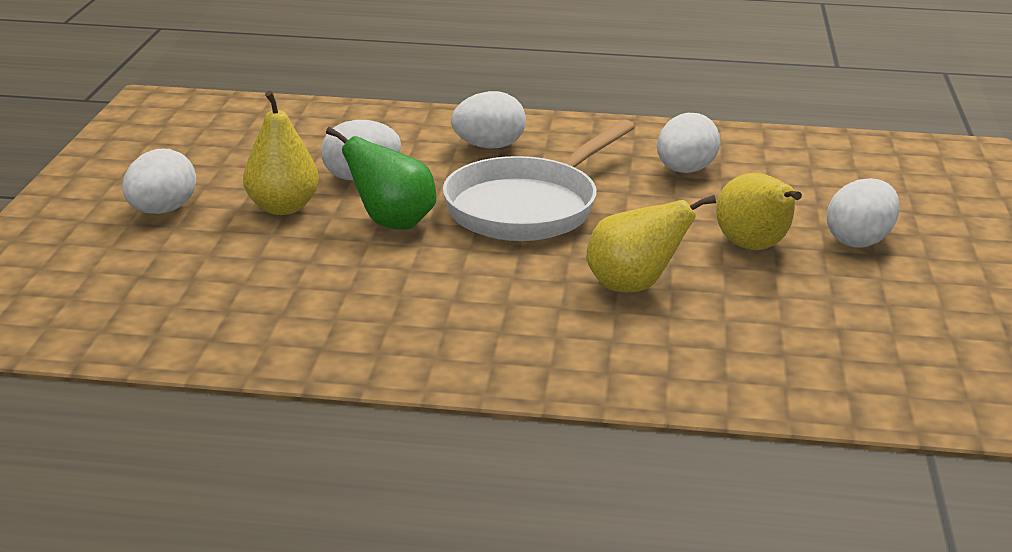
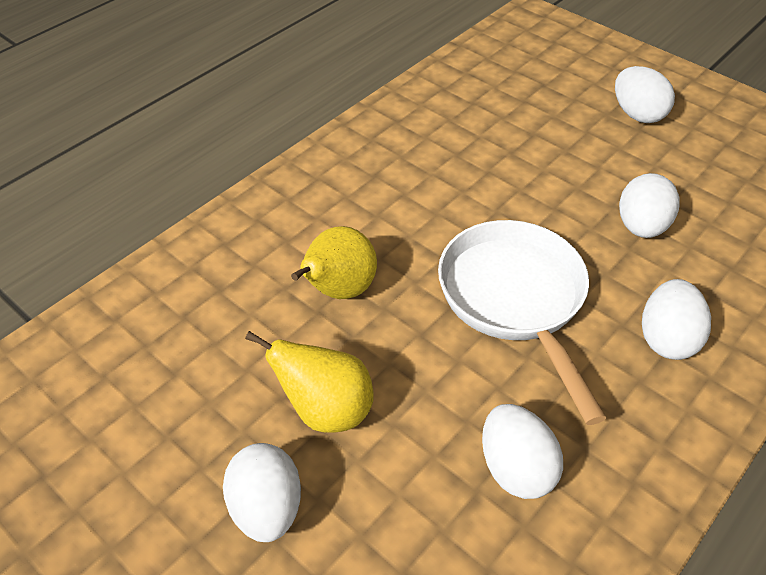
camera: 125 degrees right, 20 degrees up
(283, 208) = (606, 167): yellow pear -> none
(392, 223) = (541, 210): green pear -> none

